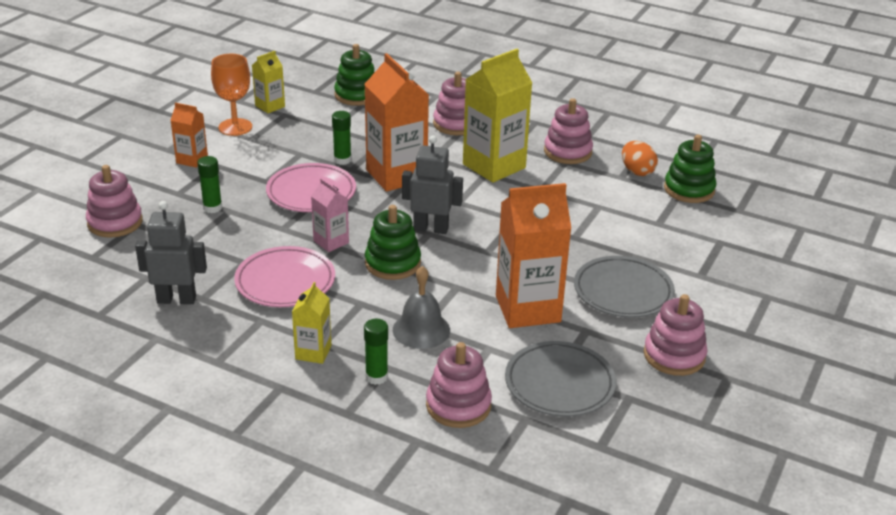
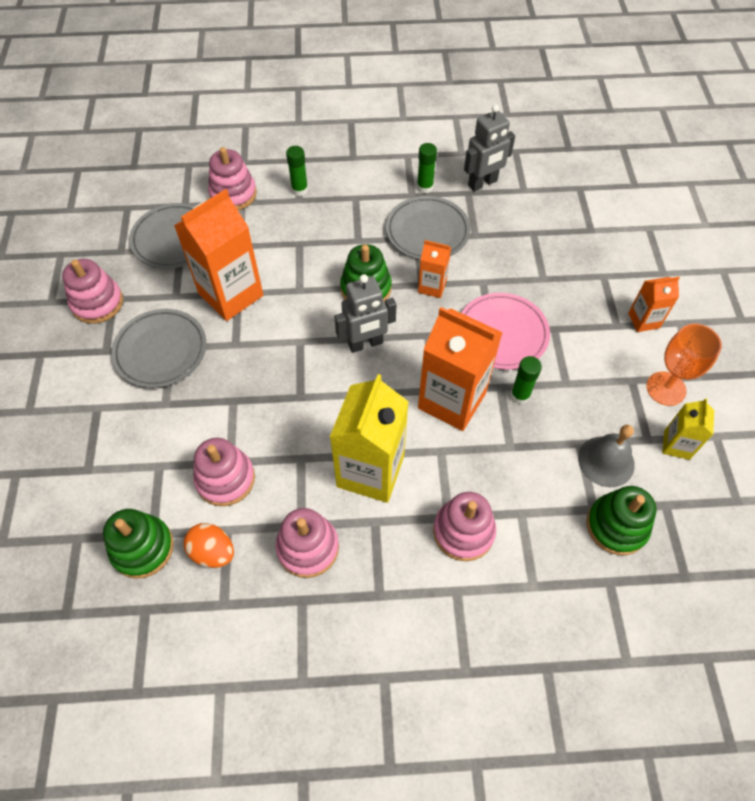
camera: 150 degrees right, 25 degrees up
(115, 222) = (607, 223): pink stacking toy -> pink stacking toy (225, 479)
(212, 208) = (558, 274): green glue stick -> green glue stick (425, 187)
(285, 282) = (427, 232): pink plate -> grey plate
(313, 352) = (355, 188): yellow carton -> none
(331, 242) = (432, 286): pink carton -> orange carton
(421, 330) = (297, 238): grey bell -> grey bell (606, 461)

